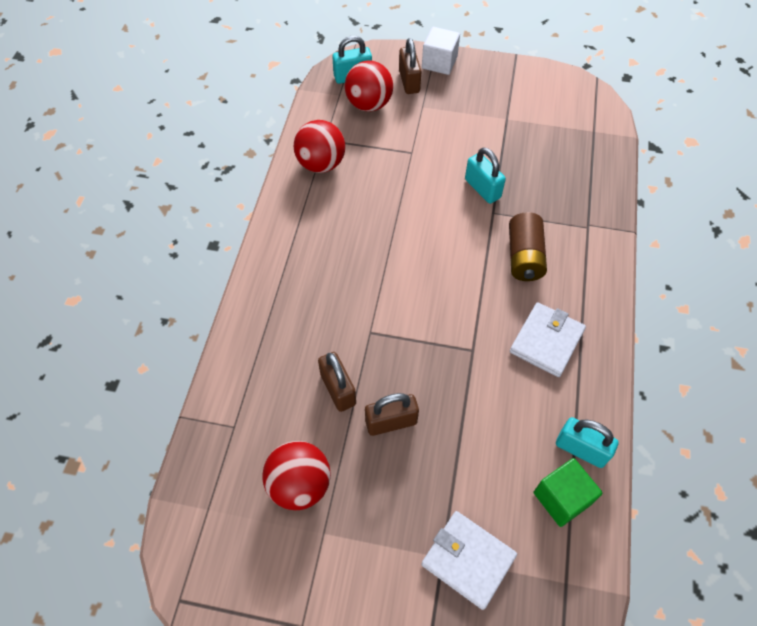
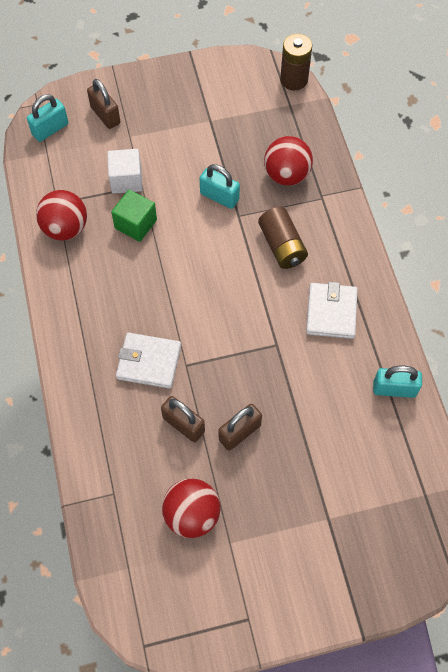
camera: 25 degrees left, 5 degrees up
(369, 104) = (79, 152): red ball -> red ball (286, 175)
(439, 62) = (124, 85): white cube -> white cube (126, 180)
(468, 560) = (348, 511): white wallet -> white wallet (149, 362)
(562, 498) = (396, 433): green cube -> green cube (135, 224)
(608, 110) = (294, 79): none -> brown battery

